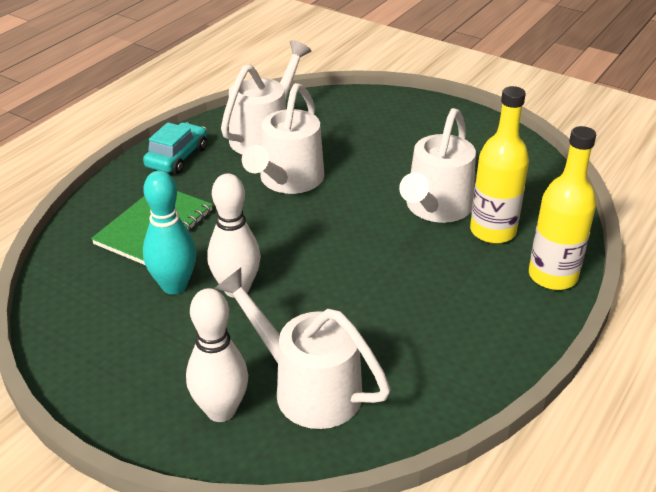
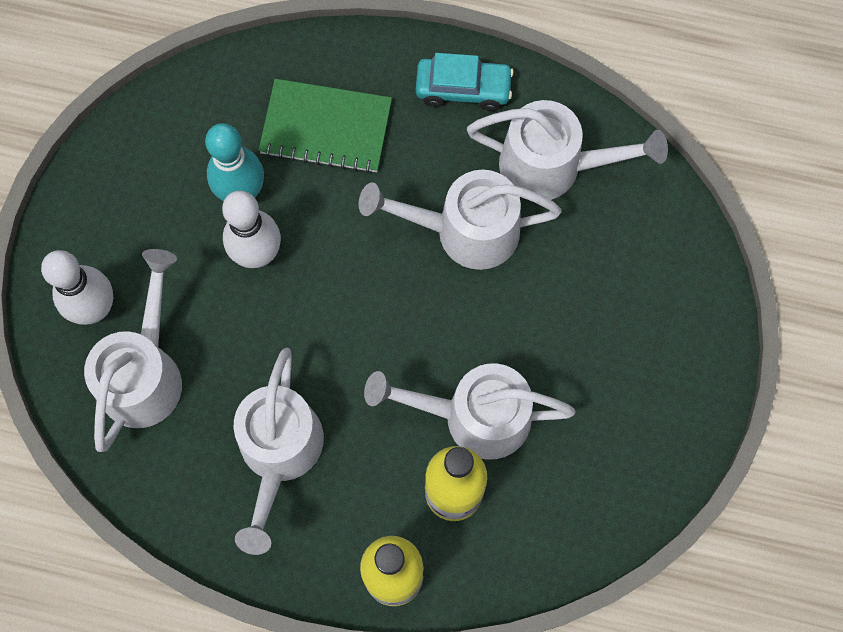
camera: 70 degrees right, 35 degrees up
(425, 317) = (278, 454): none -> white watering can

